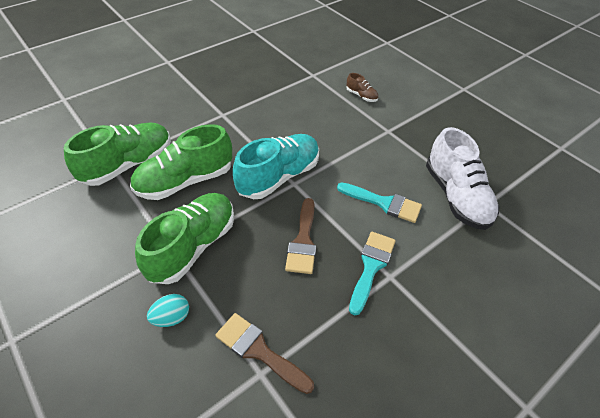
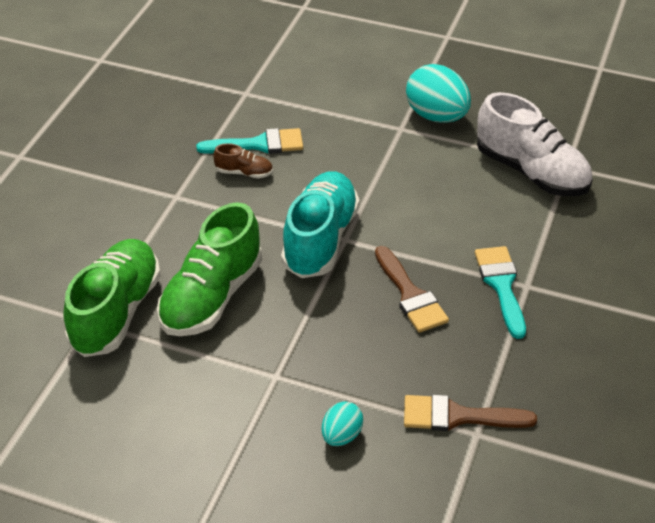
camera: 30 degrees left, 5 degrees down
(193, 246) = (294, 359): green shoe -> none
(361, 96) = (332, 96): brown shoe -> brown shoe (244, 173)
(384, 203) = (462, 214): turquoise brush -> turquoise brush (259, 144)
(418, 133) = (436, 116): none -> turquoise egg

